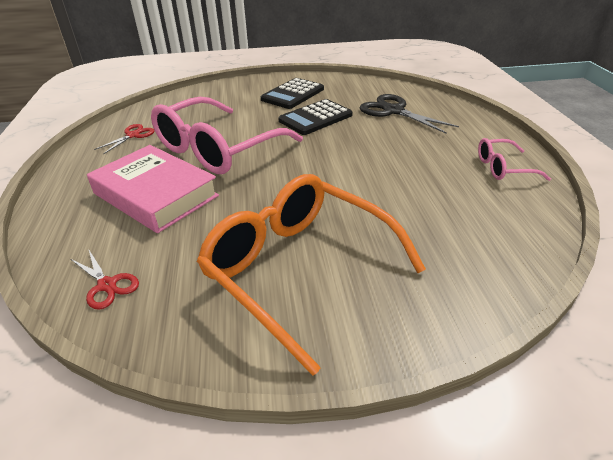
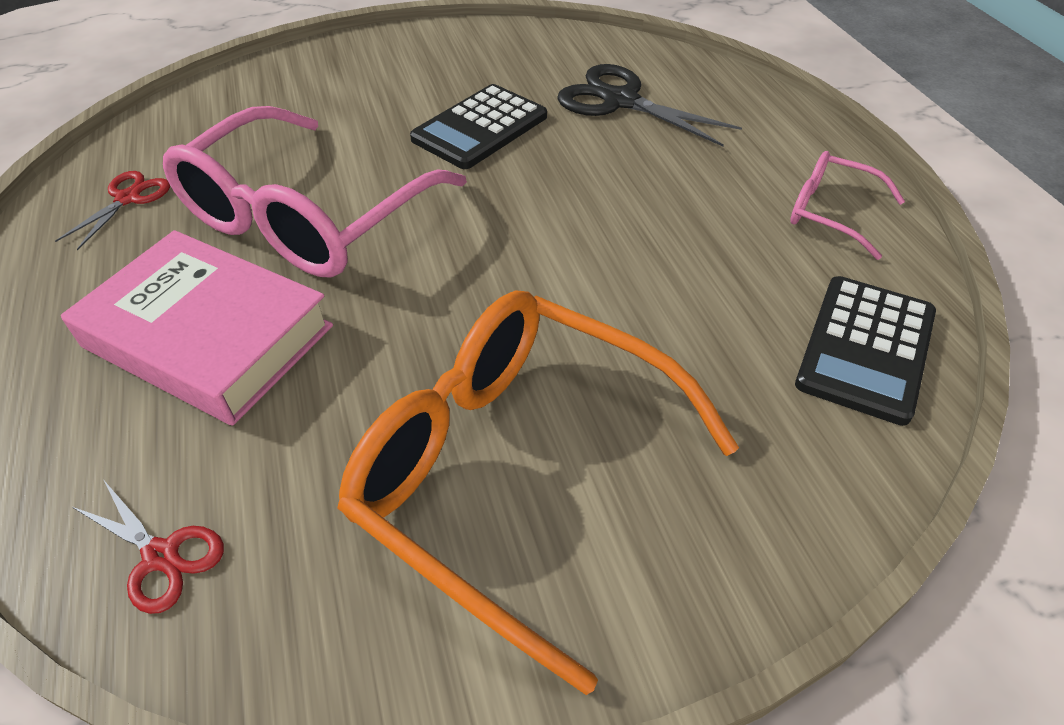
camera: 10 degrees left, 10 degrees up
(293, 94) = (425, 75): black calculator -> black calculator (865, 348)
(503, 168) = (830, 212): pink glasses -> pink glasses turned 45 degrees clockwise

